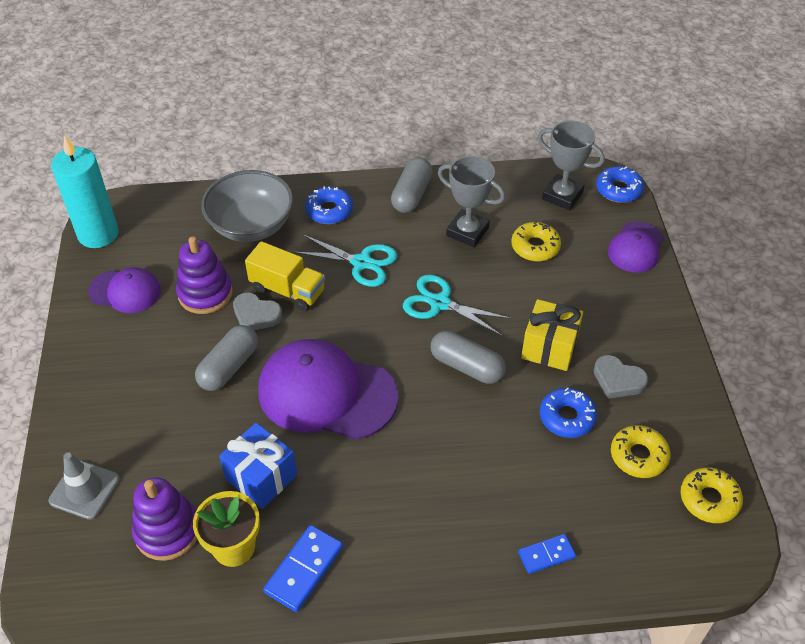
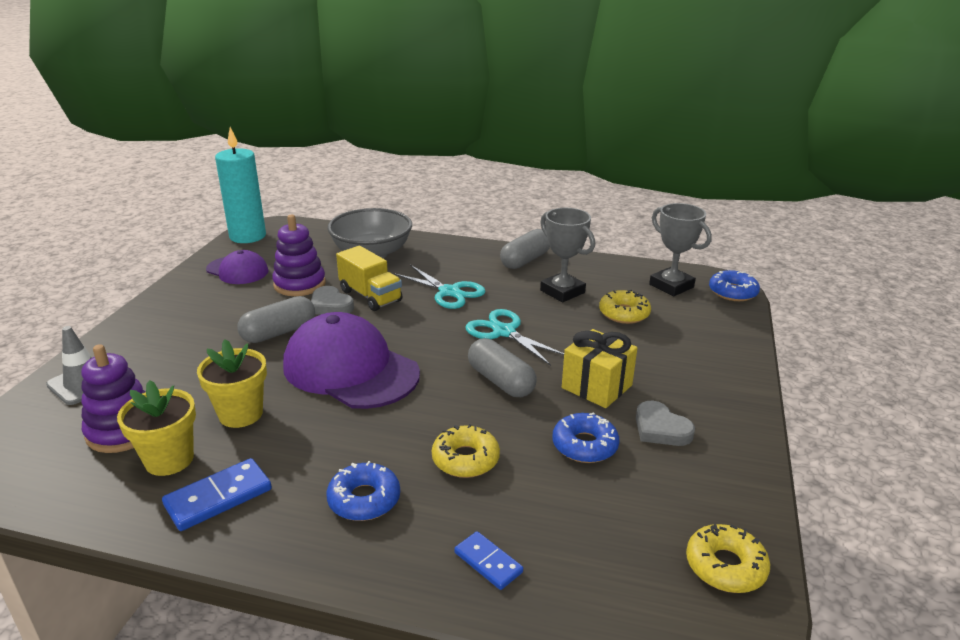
camera: 20 degrees right, 20 degrees down
(261, 477) = (241, 414): blue gift -> yellow flower pot
(329, 211) = (445, 257): blue donut -> blue donut (364, 499)
(546, 555) = (488, 562): blue domino -> blue domino turned 45 degrees clockwise
(635, 247) = (732, 334): purple cap -> none
(638, 456) = (652, 500): yellow donut -> yellow donut (465, 459)

